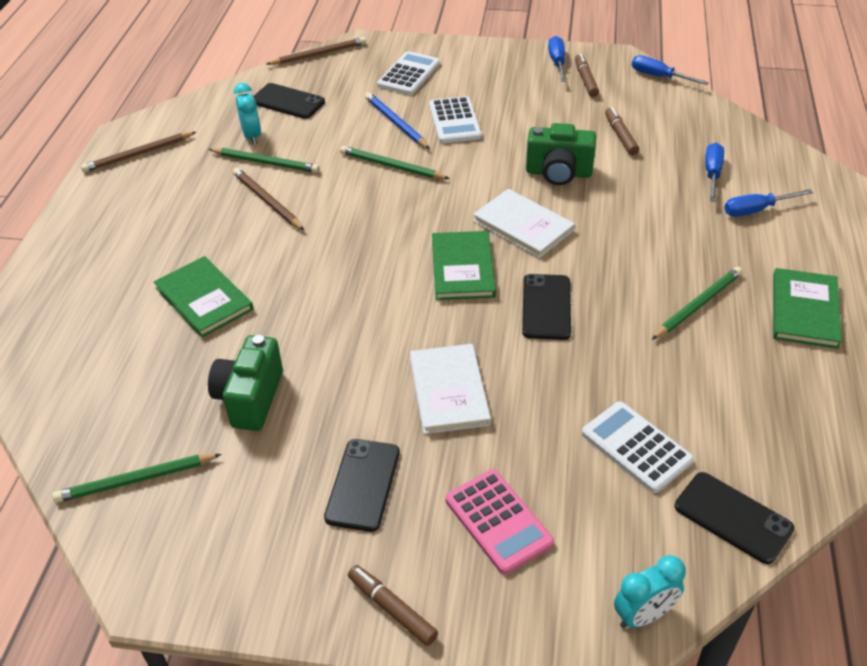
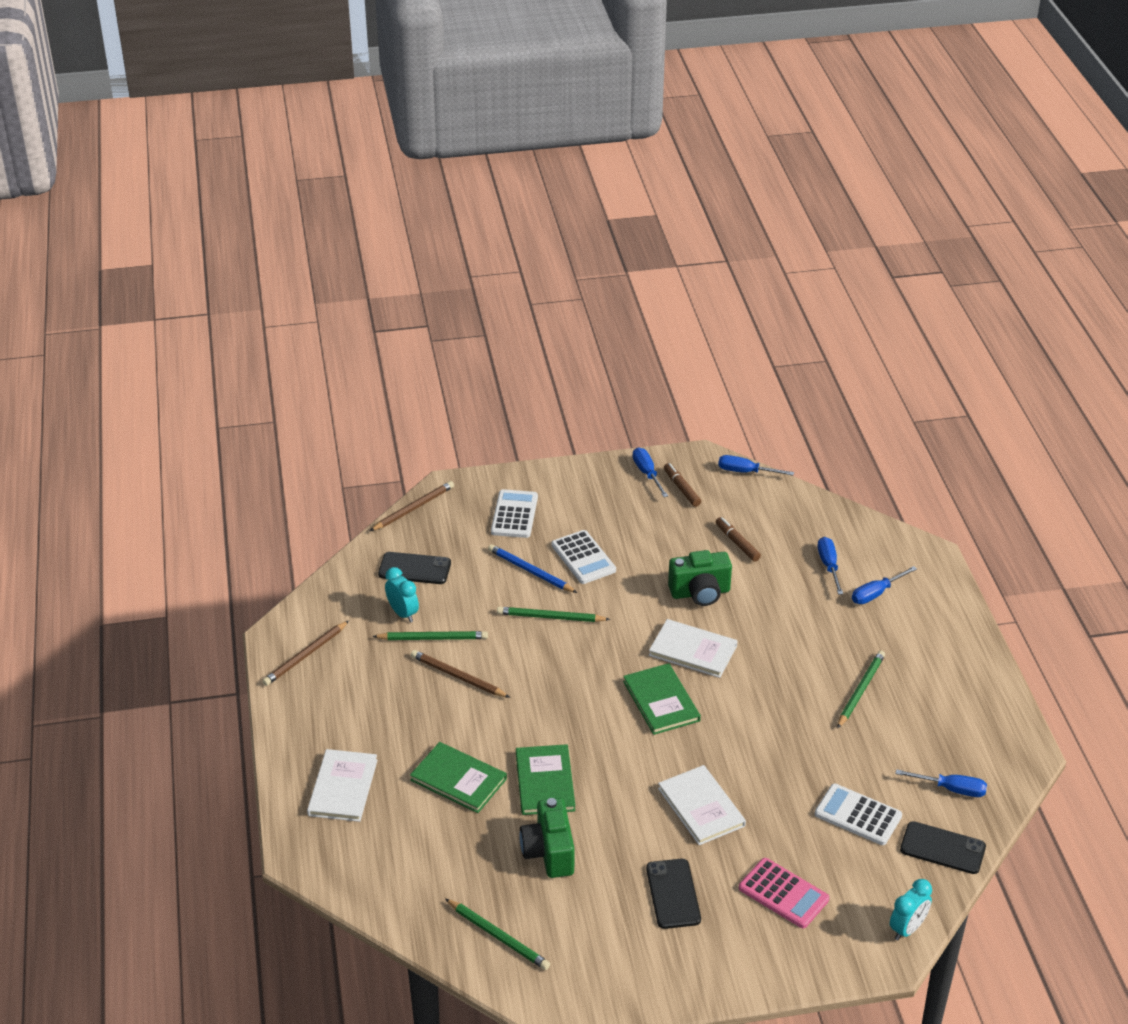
camera: 20 degrees left, 5 degrees down
(86, 280) = (343, 787): none -> white book
(136, 480) = (498, 936): green pencil -> green pencil turned 105 degrees counterclockwise
(392, 609) = (738, 971): brown marker -> none
(546, 307) = (744, 720): black phone -> none
(771, 445) = (951, 789): none -> blue screwdriver
(804, 310) = (941, 676): green book -> green book (545, 782)

